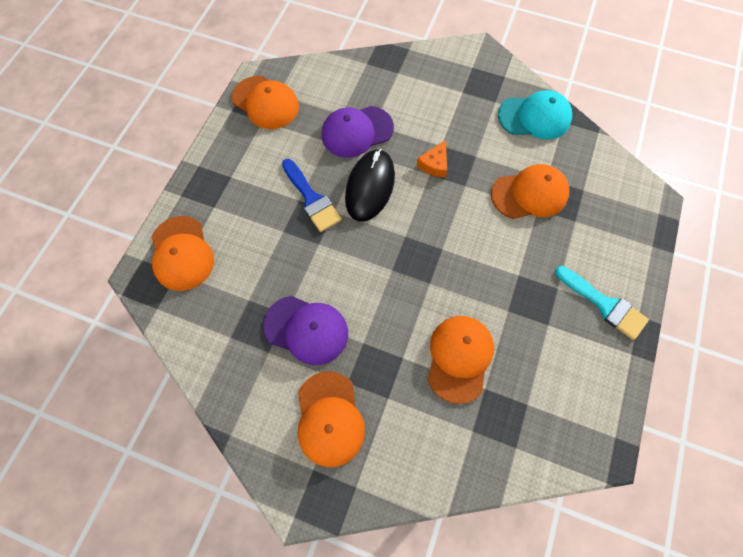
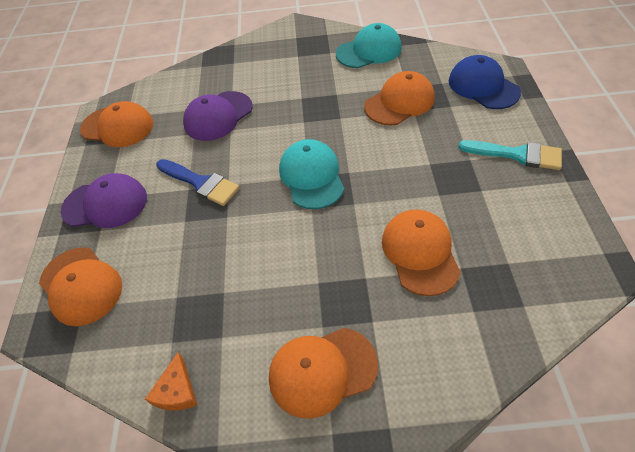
camera: 20 degrees left, 15 degrees down
(306, 330) = (253, 297): purple cap -> purple cap (105, 204)
(329, 418) = (322, 371): orange cap -> orange cap turned 105 degrees clockwise
(370, 187) = (253, 152): black mouse -> none
(408, 237) = (311, 176): none -> turquoise cap
(434, 164) = (303, 113): orange cheese -> orange cheese (176, 391)
(621, 213) = (483, 86): none -> blue cap

